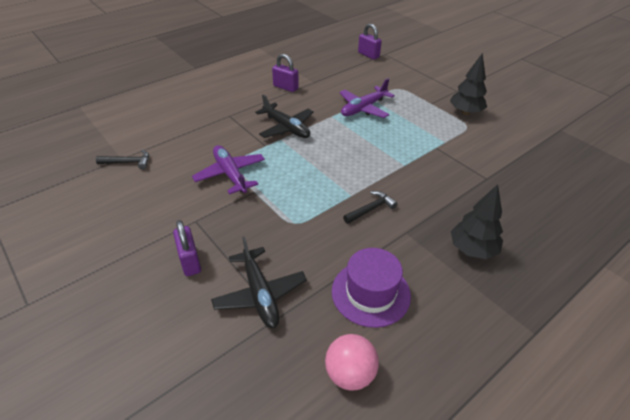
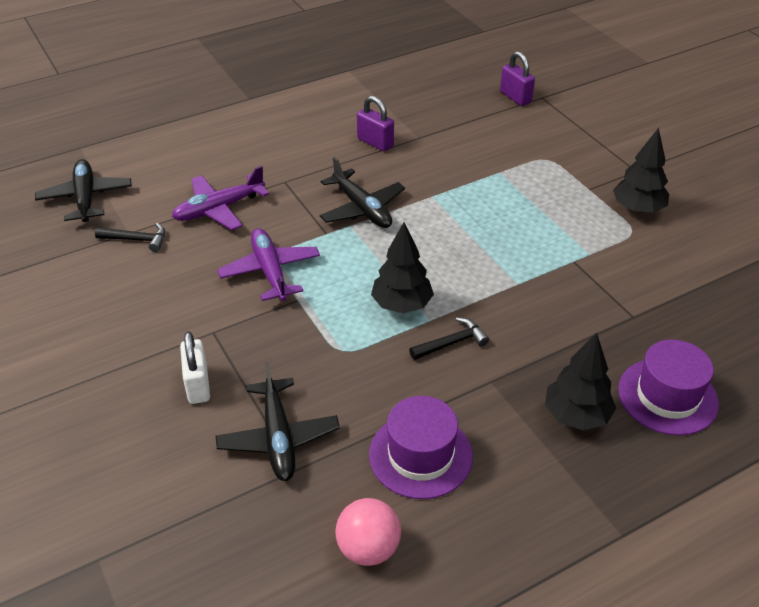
camera: 10 degrees right, 0 degrees up
(86, 138) = (86, 198): none -> black plane
(190, 261) = (198, 385): purple padlock -> white padlock
(329, 187) = (401, 305): none -> black tree
(363, 108) = (483, 188): purple plane -> purple plane (219, 209)
(528, 228) = (667, 396): none -> purple hat

